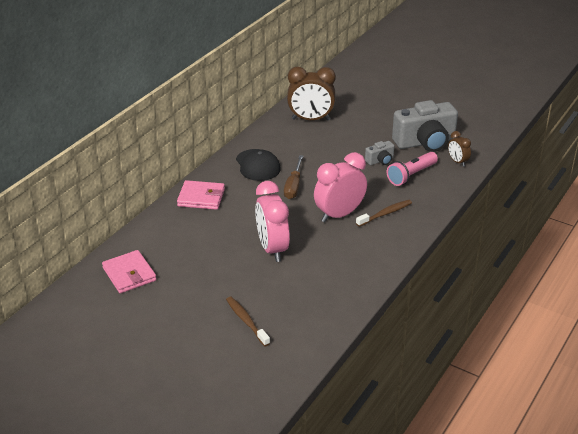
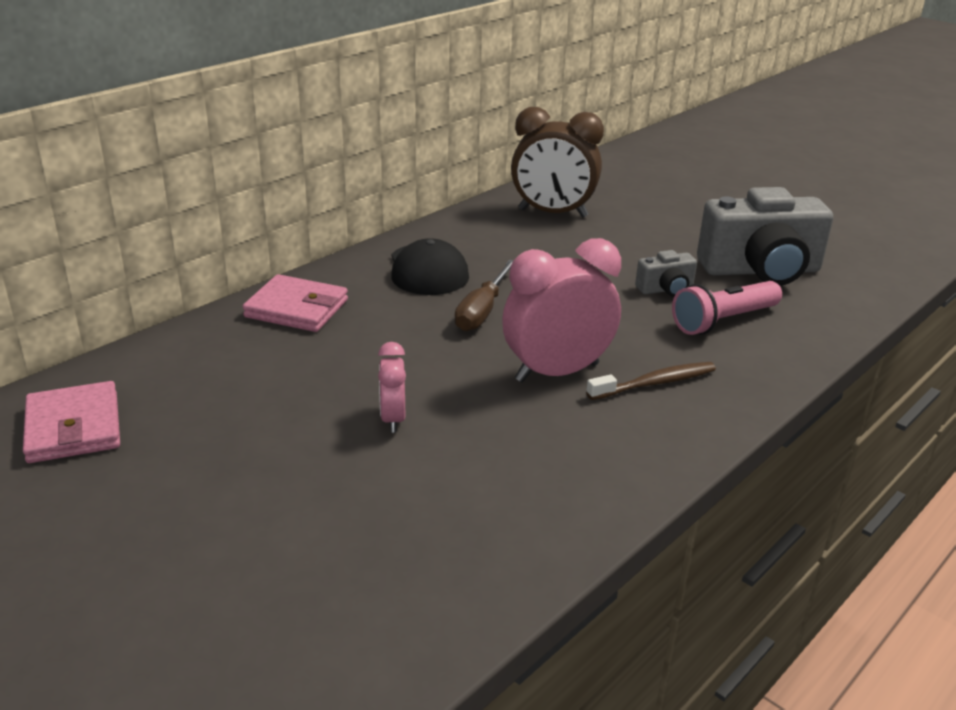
camera: 10 degrees right, 5 degrees down
(246, 321) = (264, 569): brown toothbrush -> none
(272, 249) = (392, 419): pink clock -> pink clock, size x0.51
(457, 162) = (822, 309): brown clock -> none

